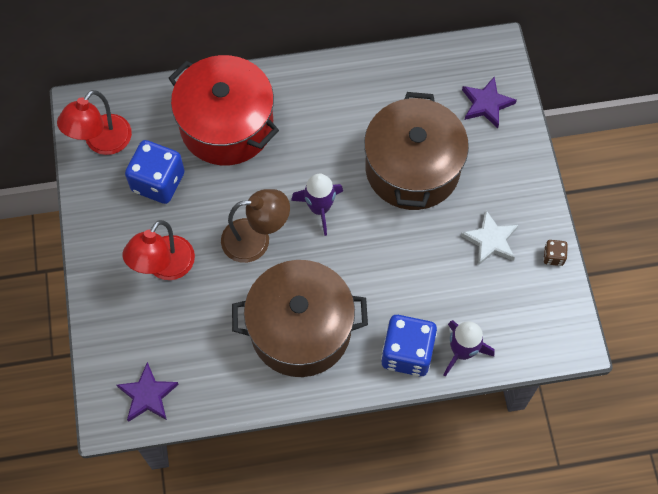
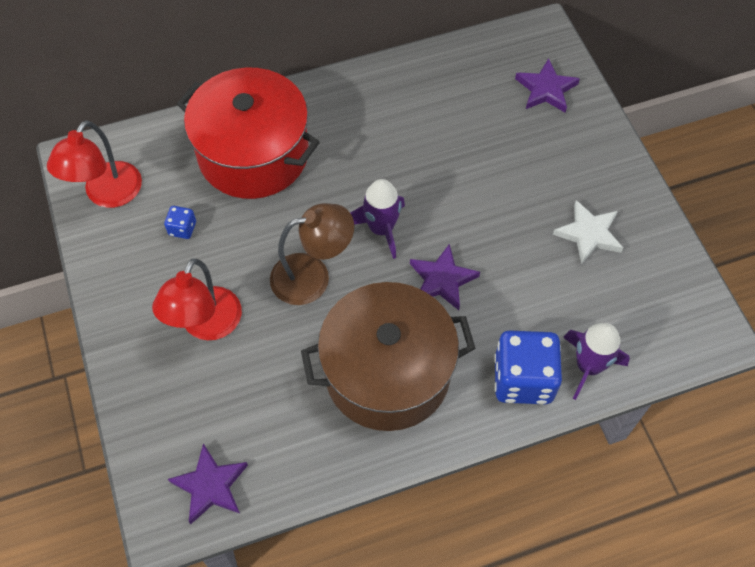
camera: 10 degrees left, 5 degrees down
(158, 182) = (182, 228): blue dice -> blue dice, size x0.45
(360, 260) = (442, 280): none -> purple star
(412, 168) = (479, 169): brown pot -> none
(553, 256) = (665, 241): brown dice -> none

